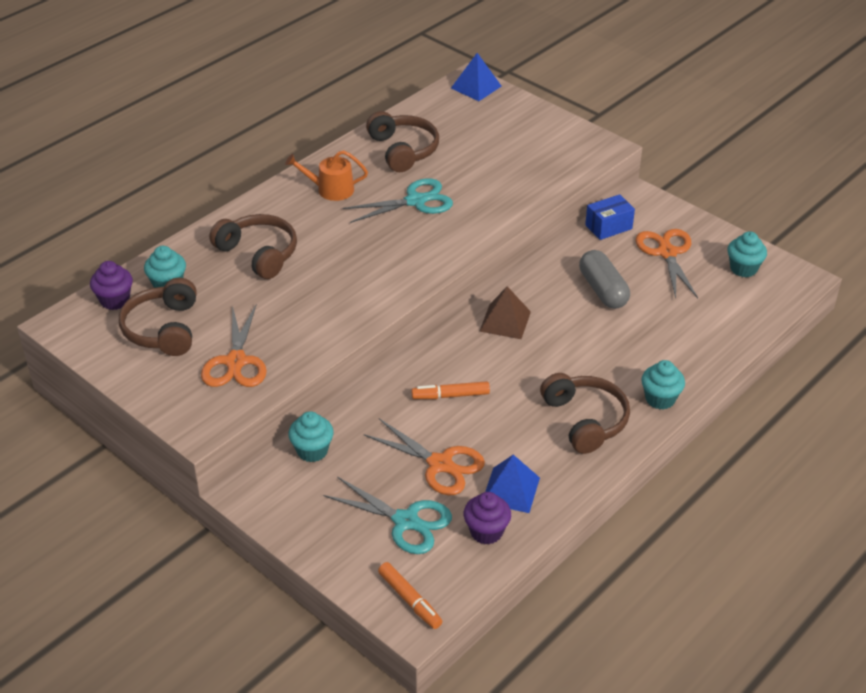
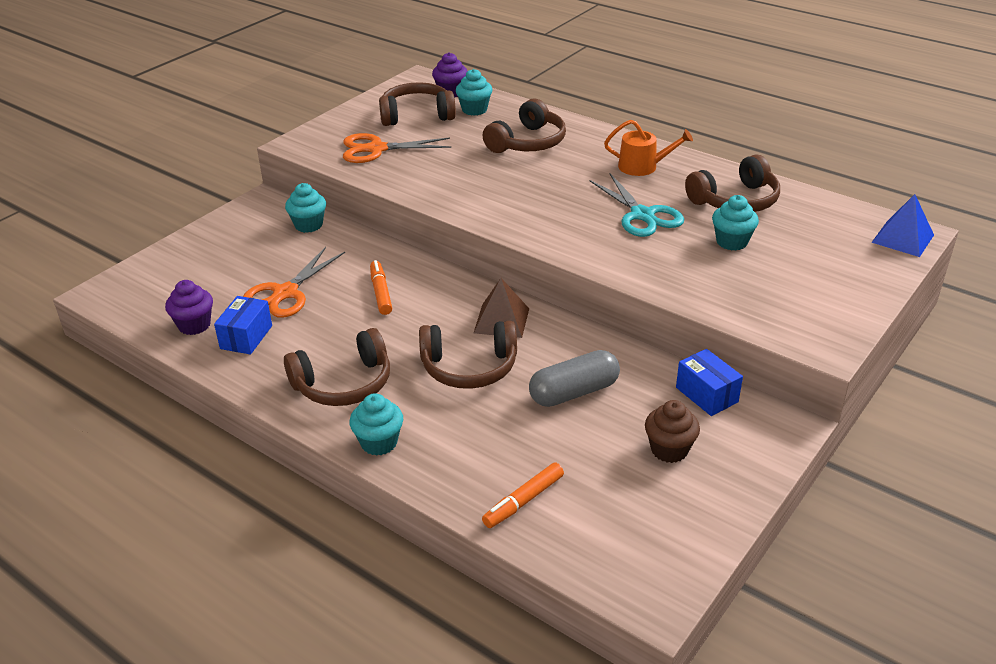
camera: 85 degrees right, 5 degrees down
(330, 189) = (643, 166): orange watering can -> orange watering can turned 105 degrees clockwise
(406, 521) = (216, 280): turquoise scissors -> none
(410, 600) = (125, 289): orange marker -> orange marker (523, 501)
(510, 490) = (246, 337): blue pyramid -> blue box
(568, 344) = (469, 367): none -> brown headphones
(667, 253) = (669, 450): orange scissors -> brown cupcake
(743, 269) = (658, 530): turquoise cupcake -> turquoise cupcake (732, 242)

